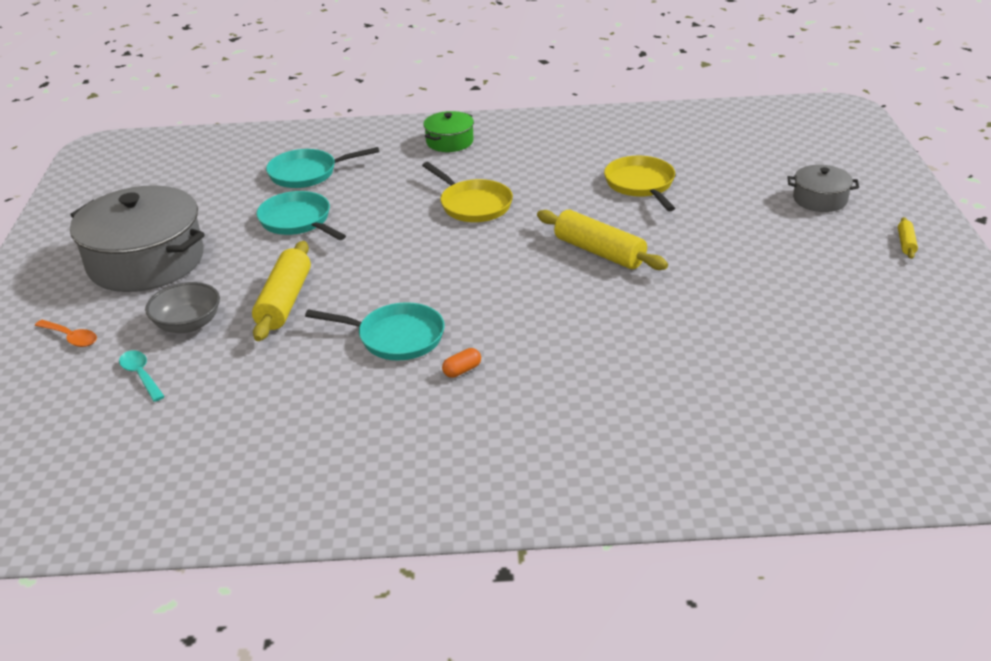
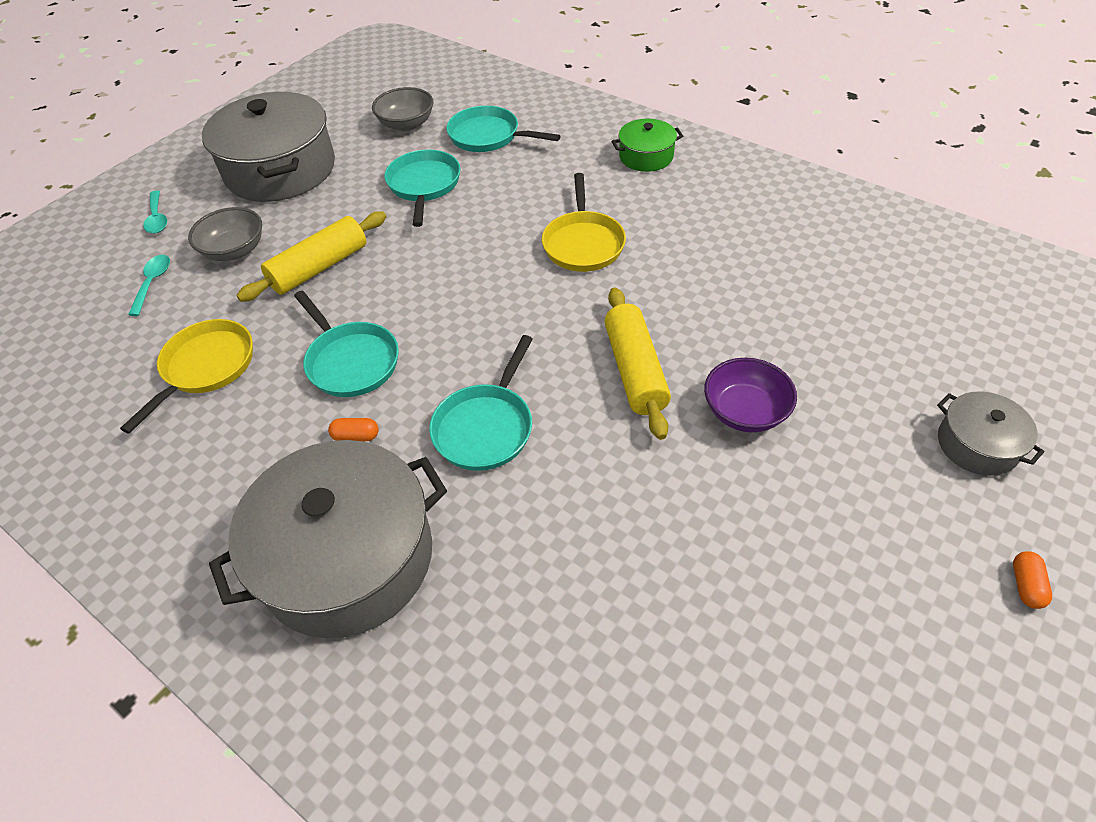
camera: 40 degrees right, 15 degrees up
(71, 338) = (157, 218): orange spoon -> turquoise spoon
(222, 191) = (406, 124): none -> grey bowl
(544, 322) = (486, 427): none -> turquoise pan
(549, 425) = (348, 558): none -> grey pot
(641, 185) = (776, 306): yellow pan -> yellow pan (205, 368)
(688, 241) = (745, 412): none -> purple bowl
(906, 243) = (1025, 585): yellow rolling pin -> orange capsule

